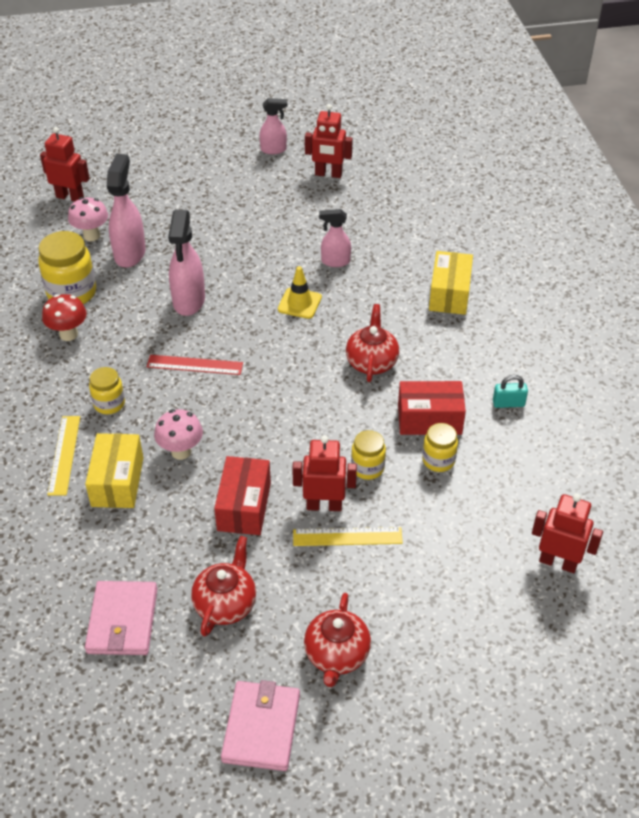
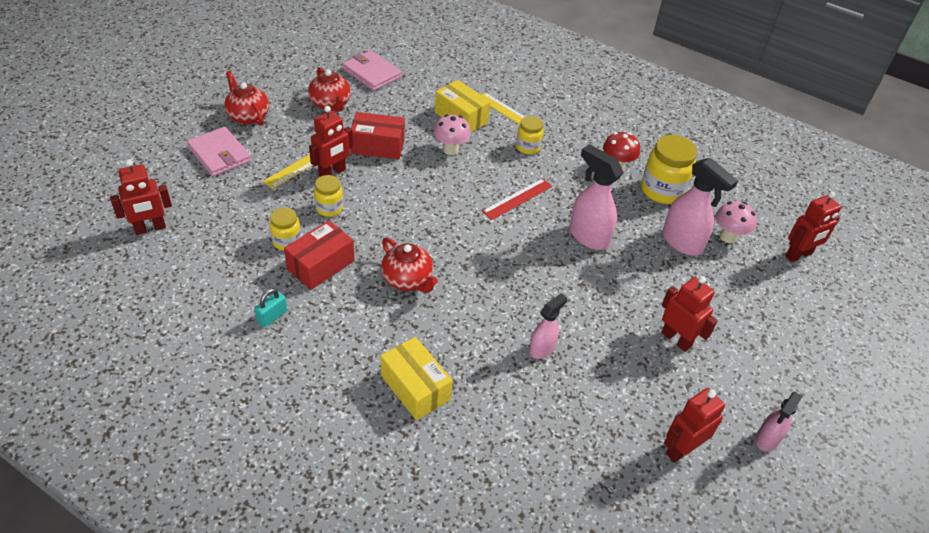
camera: 130 degrees right, 0 degrees up
(240, 213) = (676, 339): none -> red robot
(244, 506) = (378, 146): red box -> red box turned 45 degrees counterclockwise
(261, 727) = (256, 75): pink wallet -> pink wallet (219, 154)
(299, 303) = (516, 290): yellow traffic cone -> none

